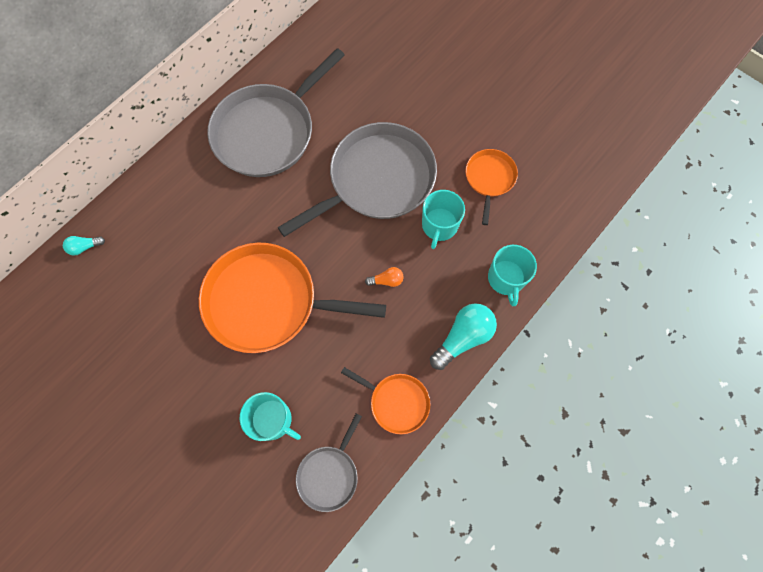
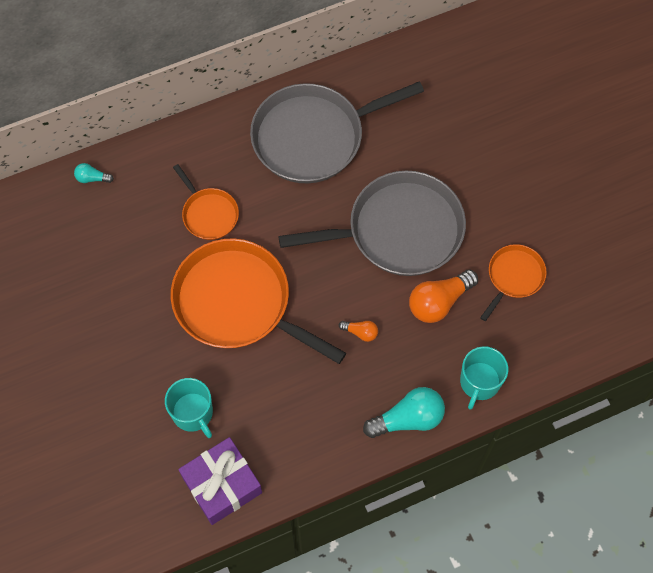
camera: 25 degrees right, 5 degrees down
(329, 474) = (222, 485): grey pan -> purple gift
(396, 402) = (314, 449): orange pan -> orange pan (209, 214)
(439, 226) = (439, 302): turquoise mug -> orange light bulb

